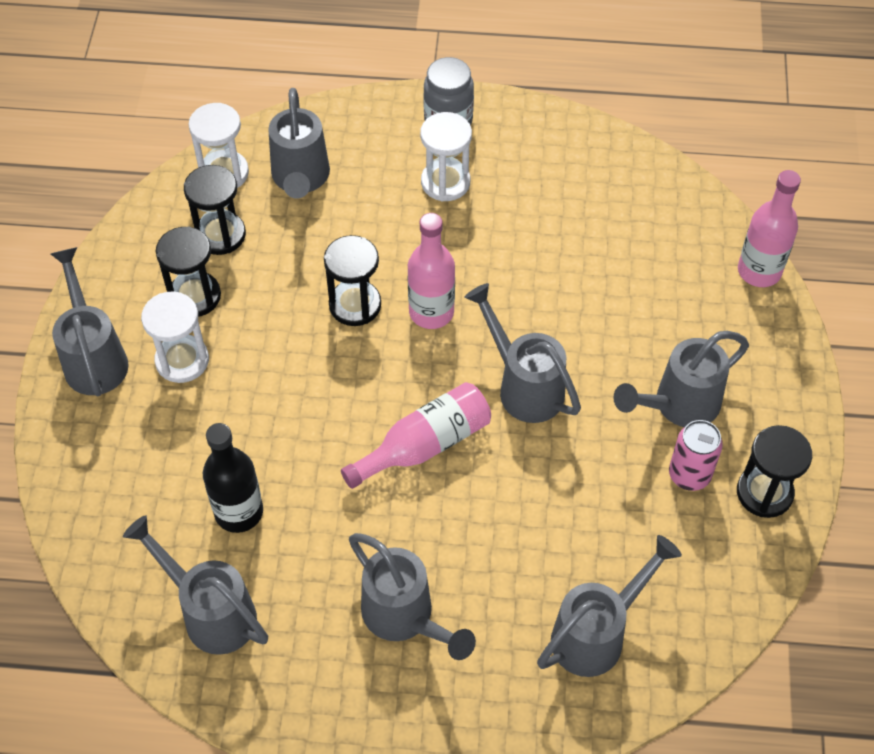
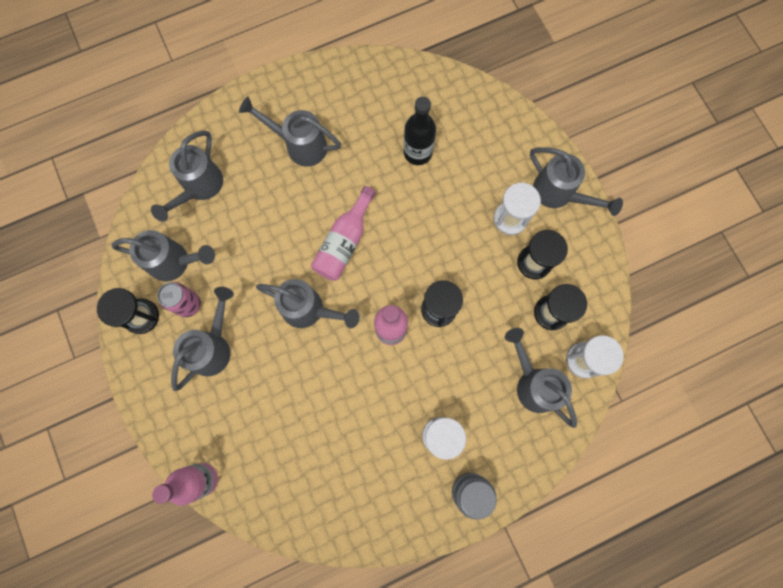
camera: 150 degrees right, 20 degrees up
(210, 611) = (396, 98): grey watering can -> grey watering can (175, 262)

